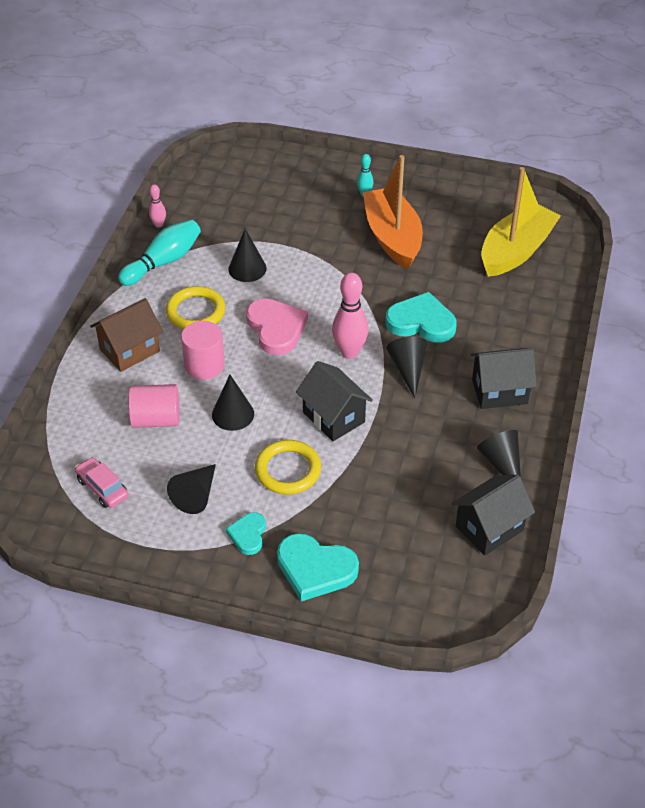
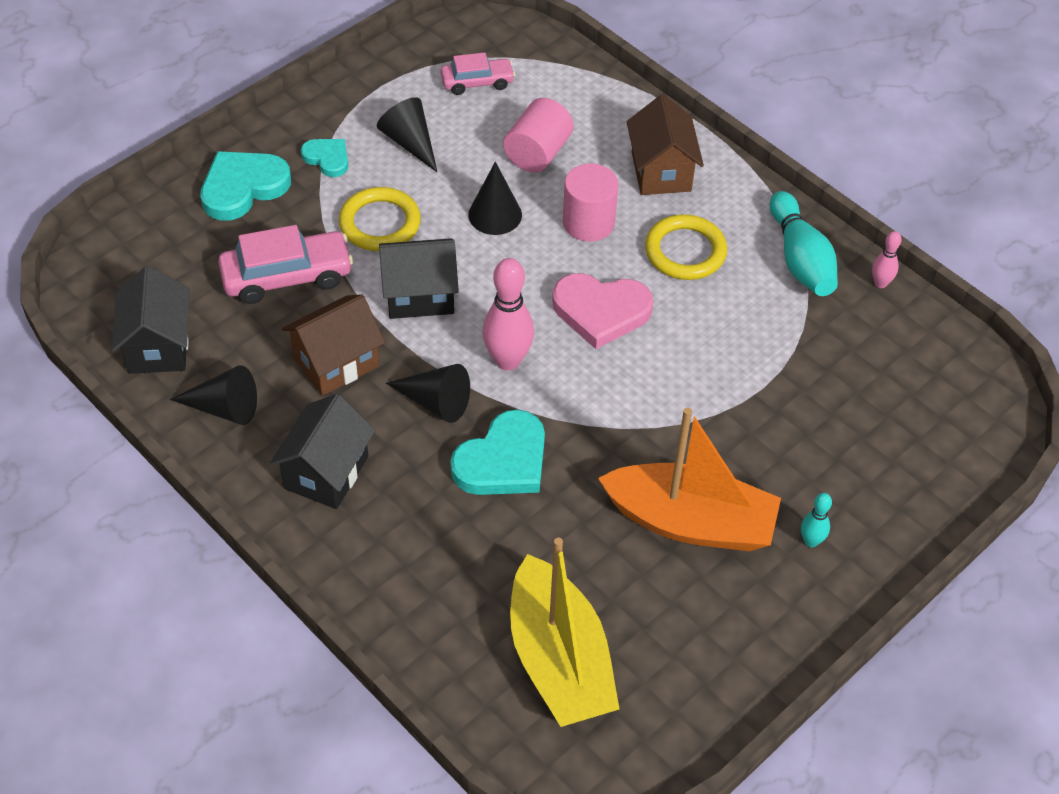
camera: 120 degrees right, 5 degrees up
(247, 268) = (732, 333): black cone -> none
(375, 494) = (287, 276): none -> pink car
(420, 429) = (336, 362): none -> brown house

